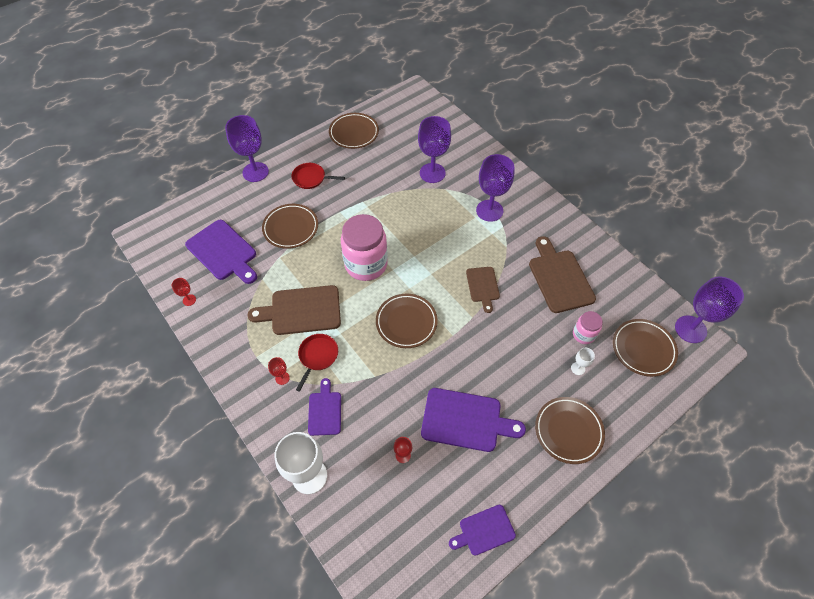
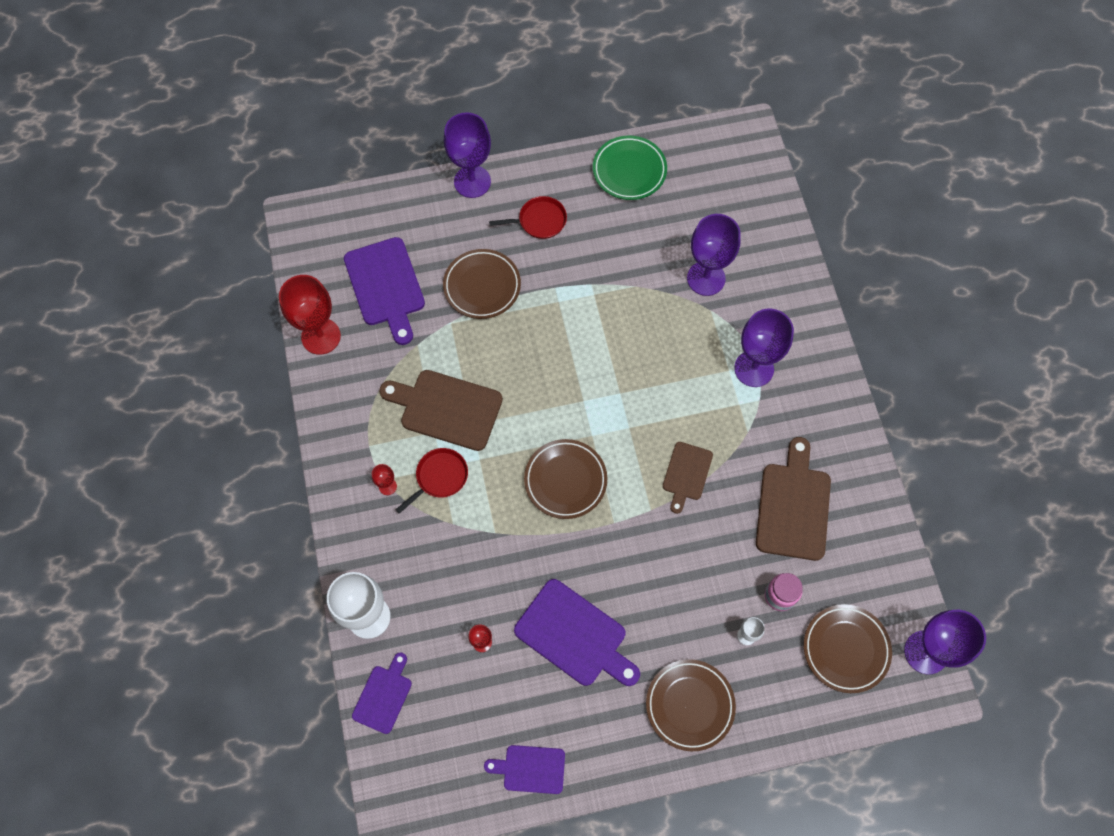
camera: 25 degrees right, 10 degrees up
(189, 300) = (321, 336): red goblet -> red goblet, size x2.28
(311, 178) = (539, 220): red pan -> red pan turned 135 degrees clockwise
(325, 411) = (418, 549): purple cutting board -> purple cutting board (383, 696)
(354, 133) = (629, 170): brown plate -> green plate
(366, 264) = (553, 379): pink jar -> none

